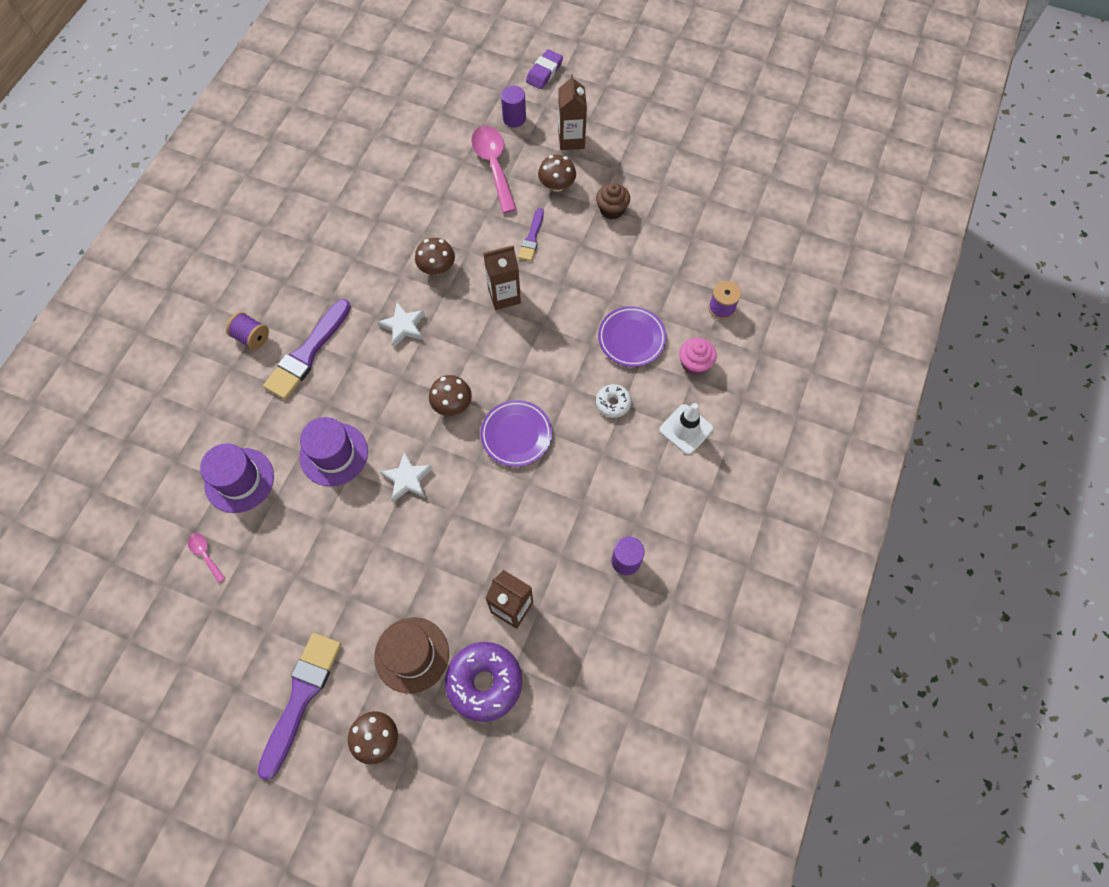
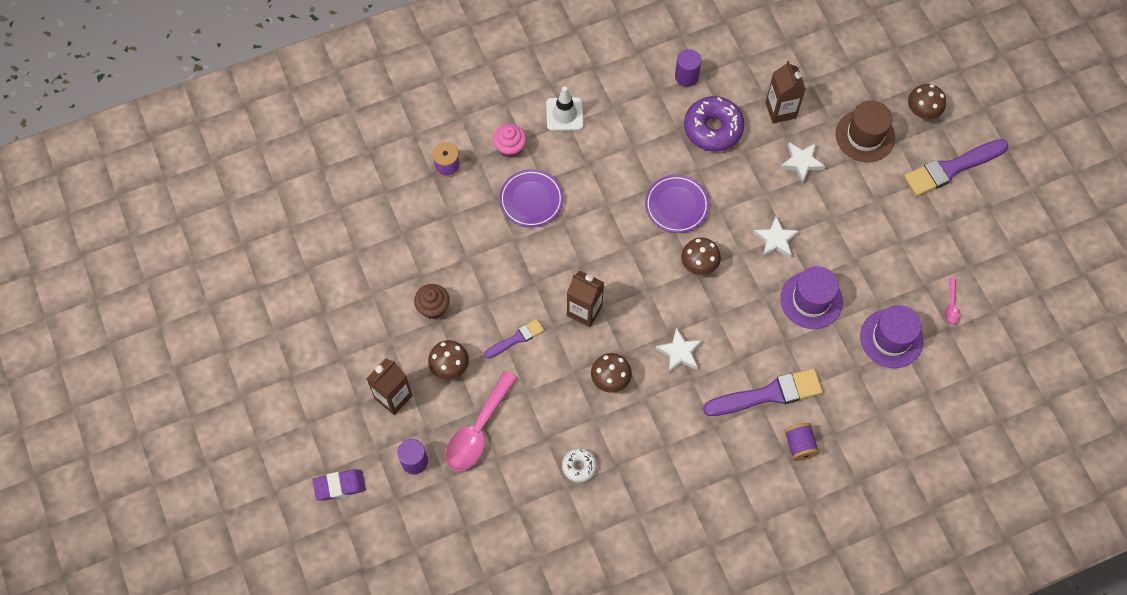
camera: 135 degrees left, 0 degrees up
(447, 571) = (801, 162): none -> white star
(484, 682) = (834, 86): purple donut -> purple donut (713, 129)
(613, 403) = (592, 170): white donut -> white donut (579, 466)

